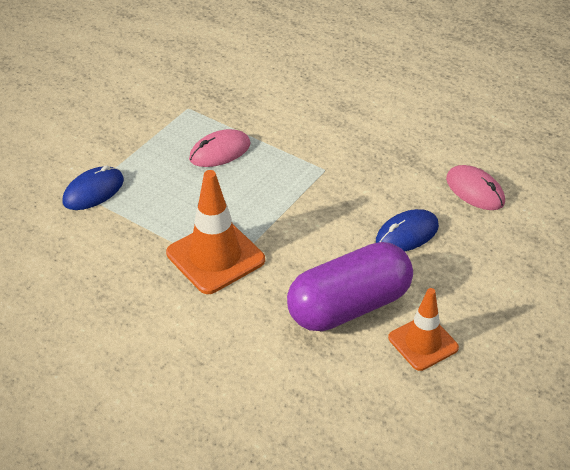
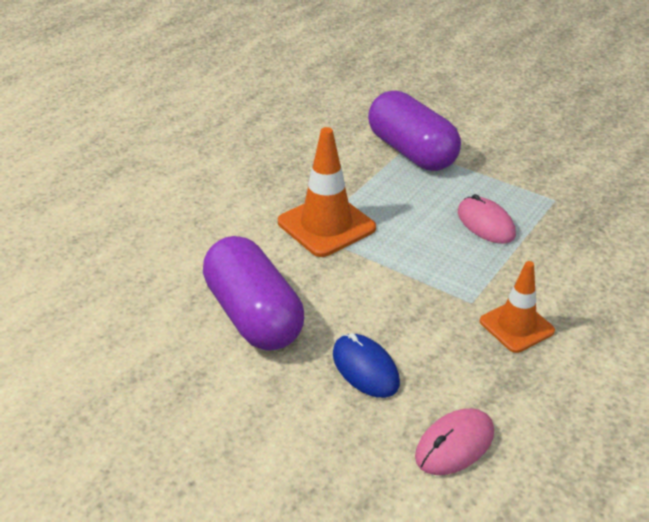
camera: 90 degrees right, 5 degrees down
(93, 191) = (411, 152): blue mouse -> purple capsule
(423, 343) = (195, 370): orange traffic cone -> orange traffic cone (516, 326)

